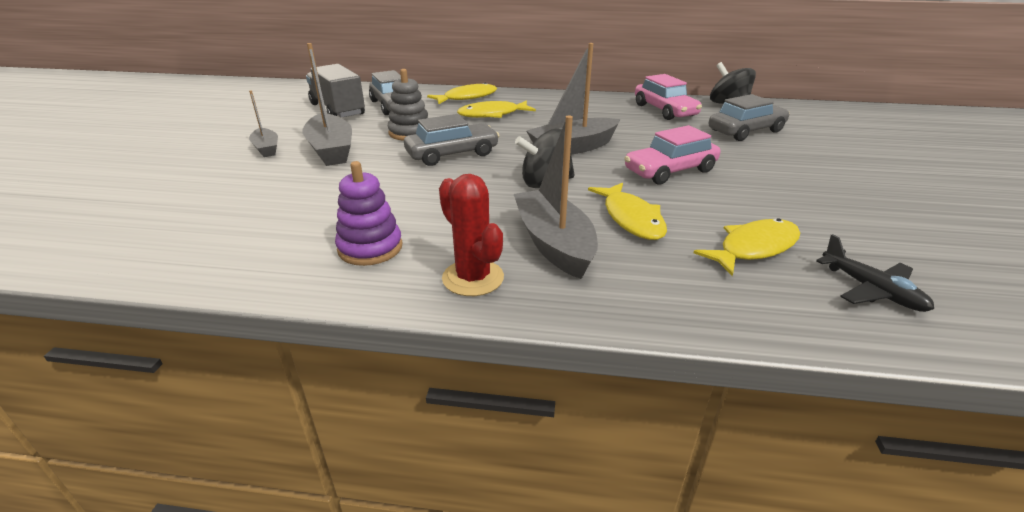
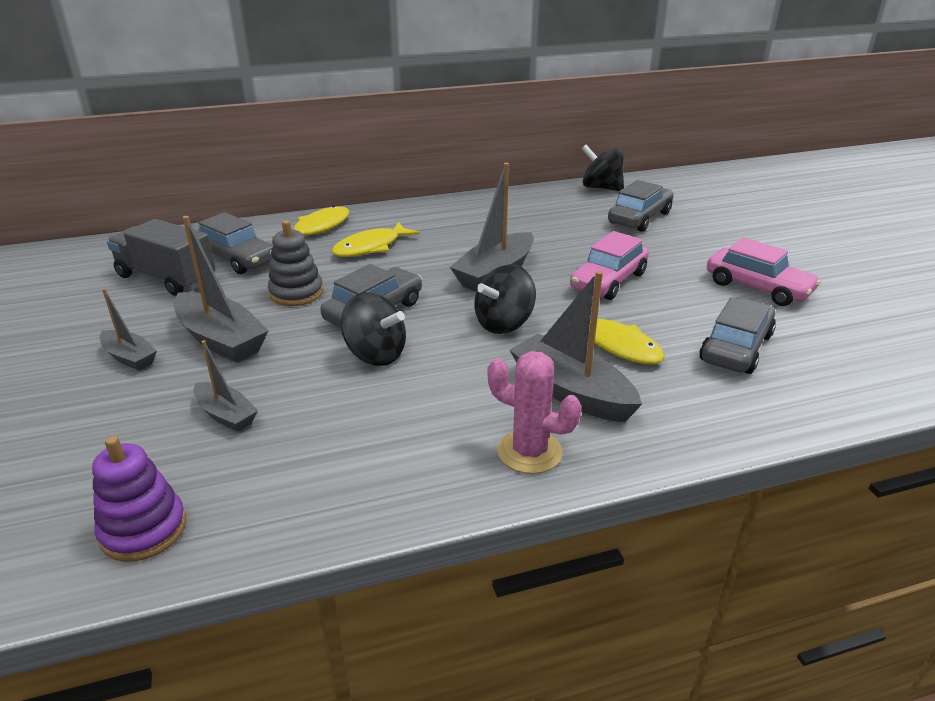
camera: 25 degrees left, 0 degrees up
(284, 195) = (226, 415): none -> grey boat
(370, 248) = (395, 451): purple stacking toy -> purple stacking toy (143, 530)
(424, 181) = (375, 354): none -> black spinning top
(473, 278) = (529, 452): red cactus -> pink cactus
(664, 110) = (547, 206): pink car -> pink car (757, 288)
(754, 248) = (736, 348): yellow fish -> grey car
(871, 290) = (842, 363): black plane -> none

